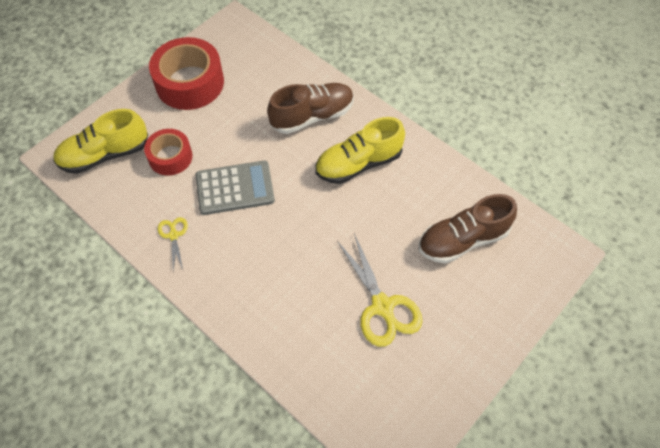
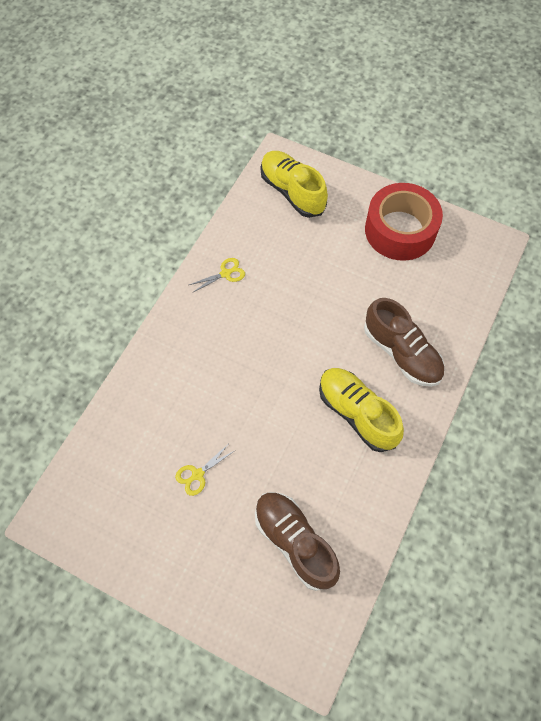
camera: 75 degrees right, 5 degrees up
(170, 157) = (307, 243): red tape -> none
(235, 188) = (290, 307): grey calculator -> none
(382, 306) = (197, 474): yellow scissors -> yellow scissors, size x0.51

